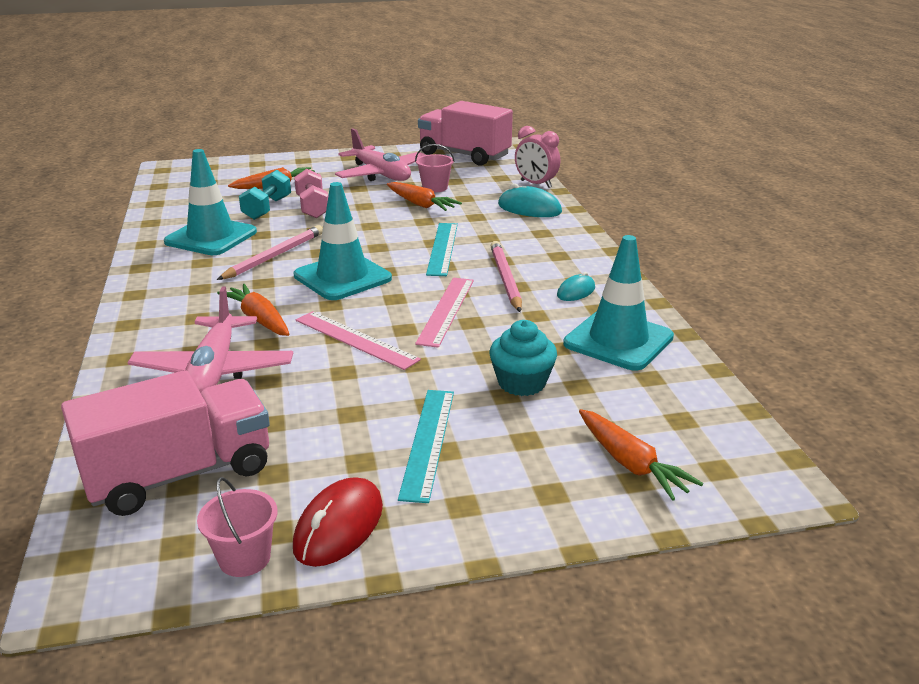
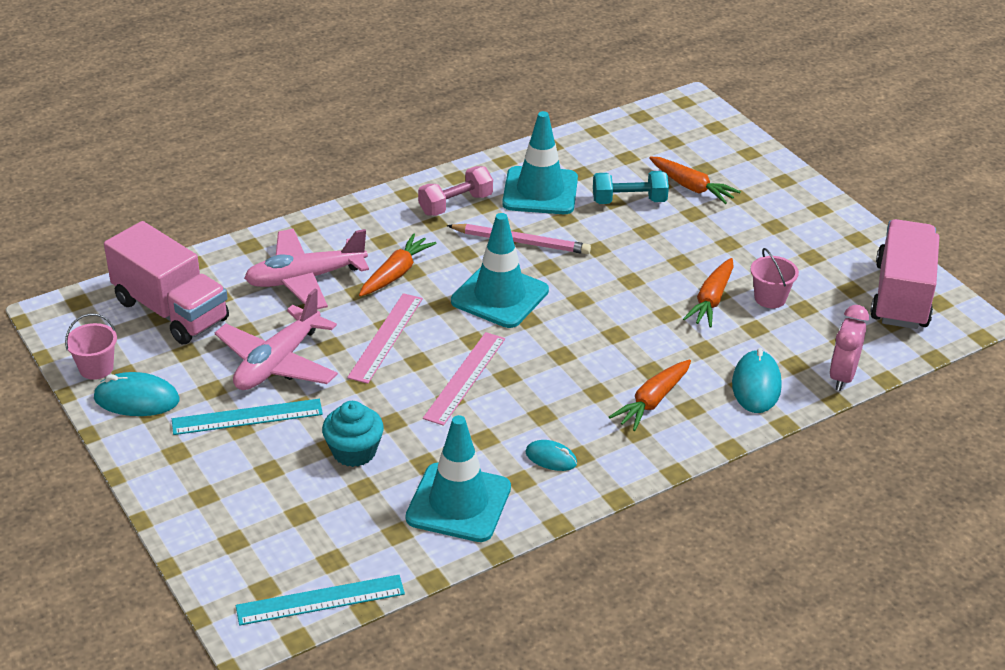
camera: 70 degrees right, 10 degrees up
(312, 207) = (652, 228): pink dumbbell -> pink dumbbell (455, 204)
(339, 527) = (136, 399): red mouse -> turquoise mouse
(381, 174) = (782, 248): pink plane -> pink plane (278, 363)
(442, 248) = (602, 343): turquoise ruler -> turquoise ruler (320, 600)
(446, 310) = (465, 378): pink ruler -> pink ruler turned 60 degrees counterclockwise
(505, 279) = (553, 403): pink pencil -> none
(630, 464) = (255, 535): orange carrot -> orange carrot (652, 401)

